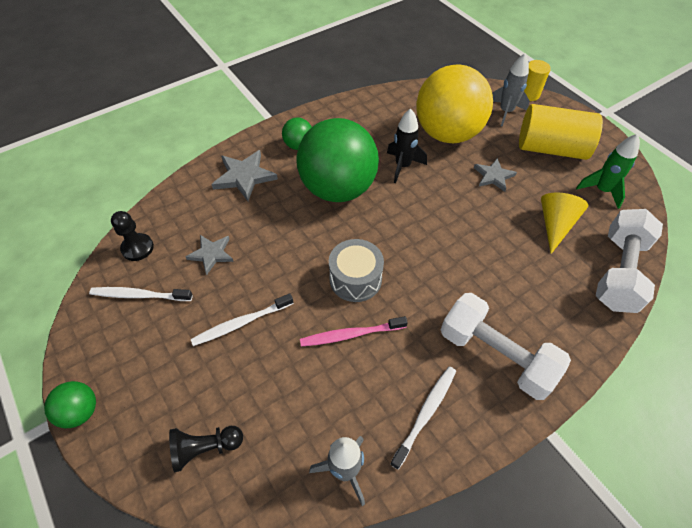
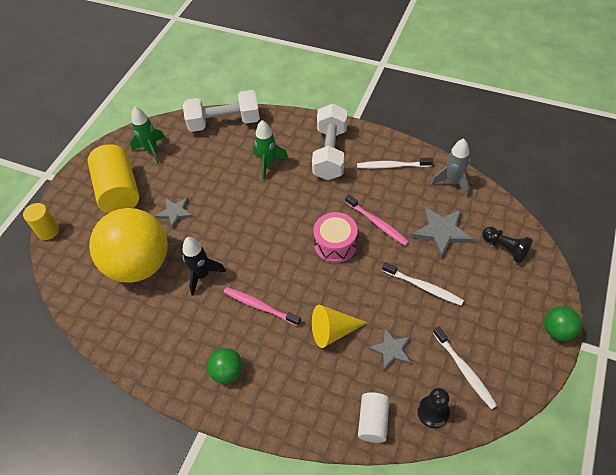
camera: 120 degrees left, 0 degrees up
(174, 206) = (373, 421): none -> white cylinder
(244, 177) = (297, 389): grey star -> grey star (442, 232)
(338, 188) = (259, 306): green ball -> pink toothbrush
(355, 279) = (335, 244): grey drum -> pink drum
(505, 112) = (84, 237): grey rocket -> none
(516, 280) = (268, 164): none -> green rocket
(555, 225) = (204, 162): yellow cone -> yellow cone (333, 331)

